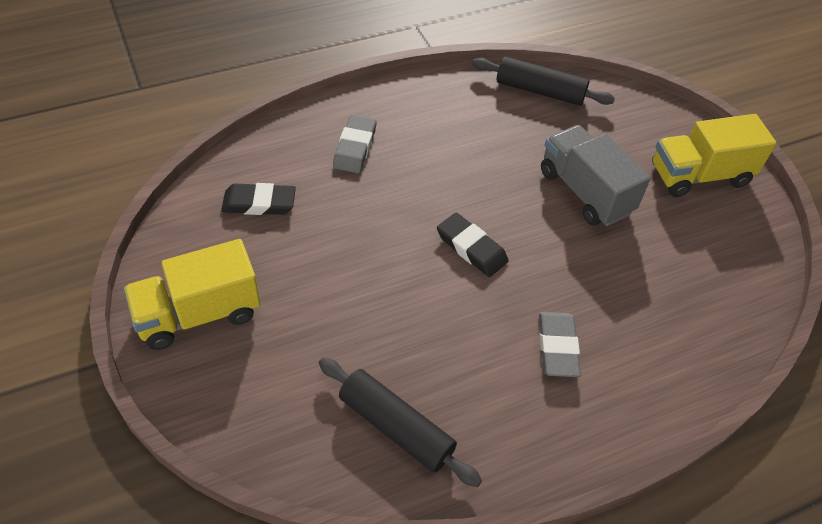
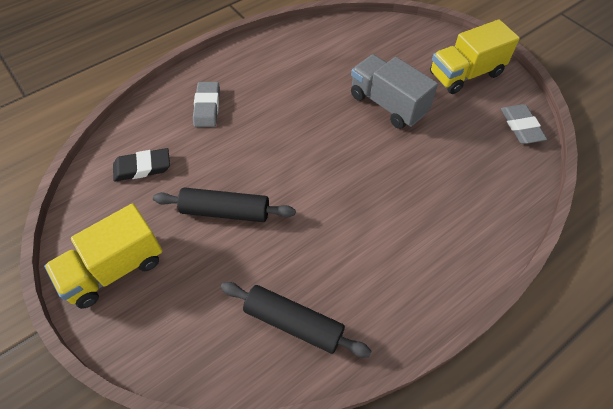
camera: 10 degrees left, 5 degrees up
(471, 248) = (315, 166): black eraser -> none
(540, 91) = (335, 35): black rolling pin -> black rolling pin (225, 211)
(557, 347) = (399, 228): grey eraser -> grey eraser (521, 126)

